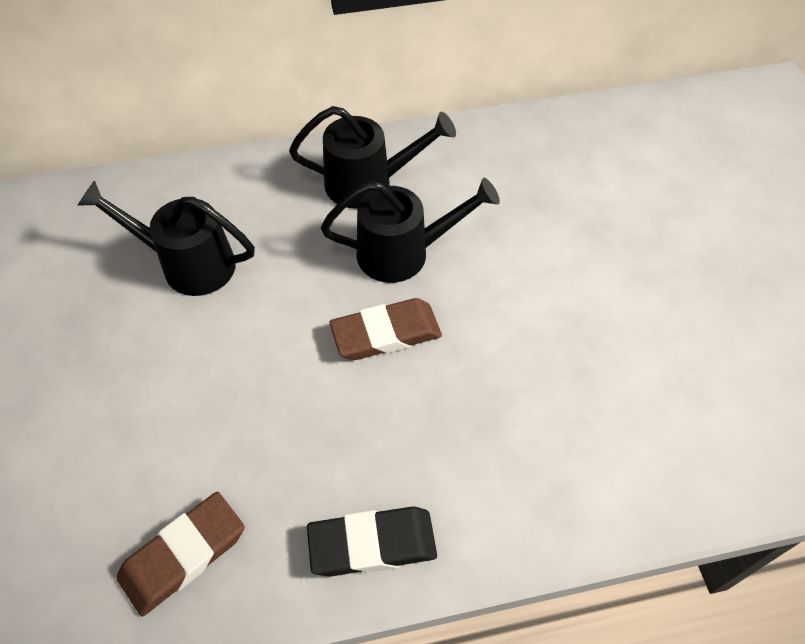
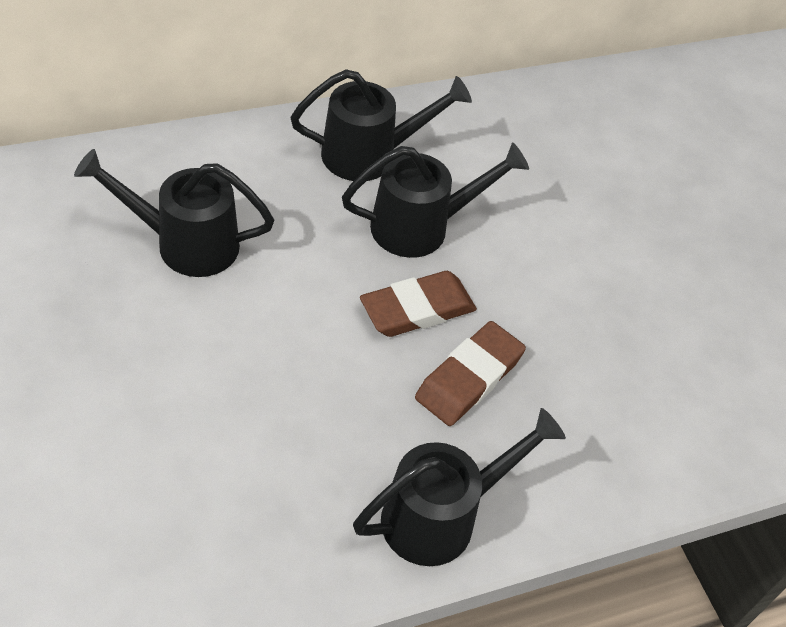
camera: 15 degrees left, 5 degrees down
(183, 555) = (244, 540): brown eraser -> brown eraser (469, 378)
(372, 544) = (441, 516): black eraser -> black watering can

